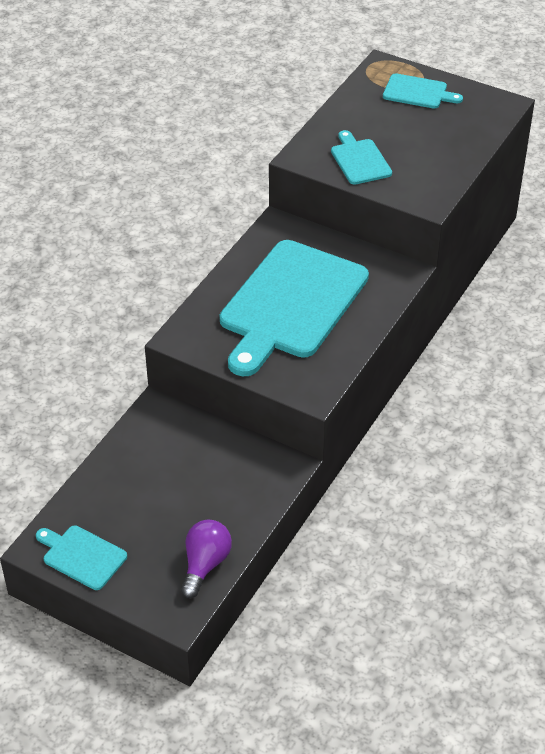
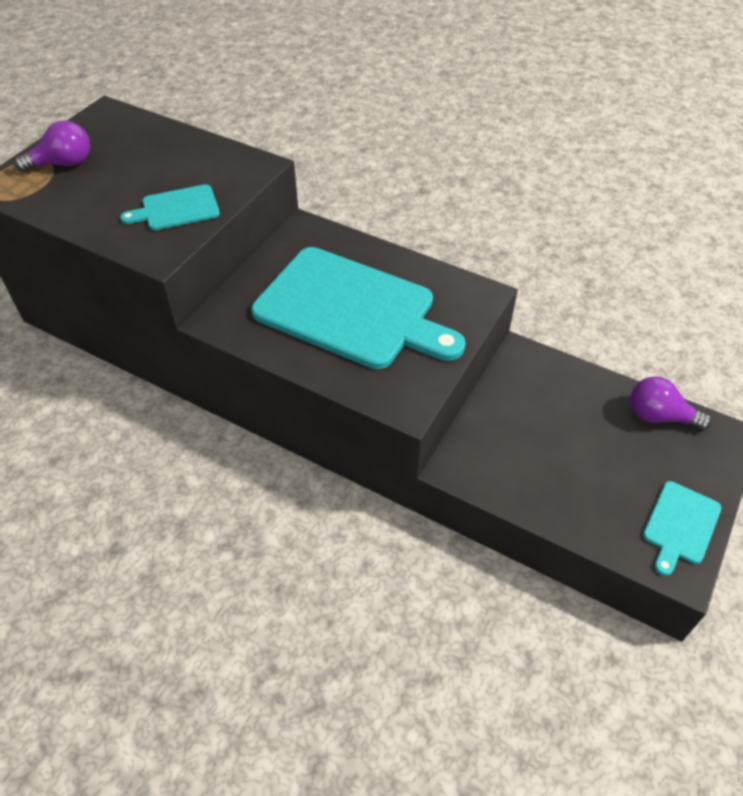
camera: 90 degrees left, 5 degrees up
(418, 92) = (63, 164): turquoise cutting board -> purple light bulb

